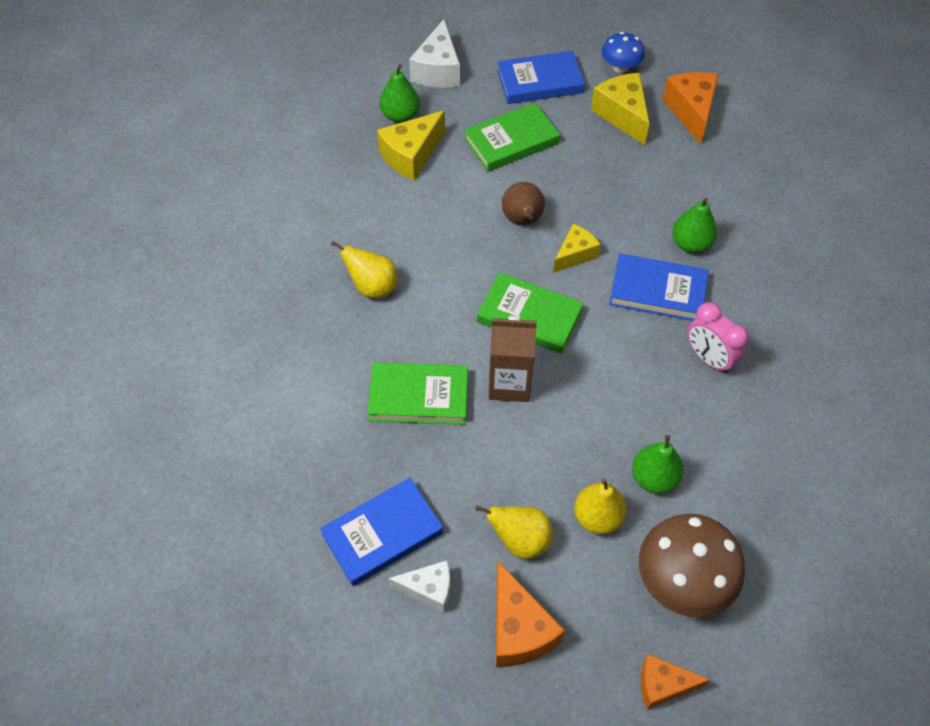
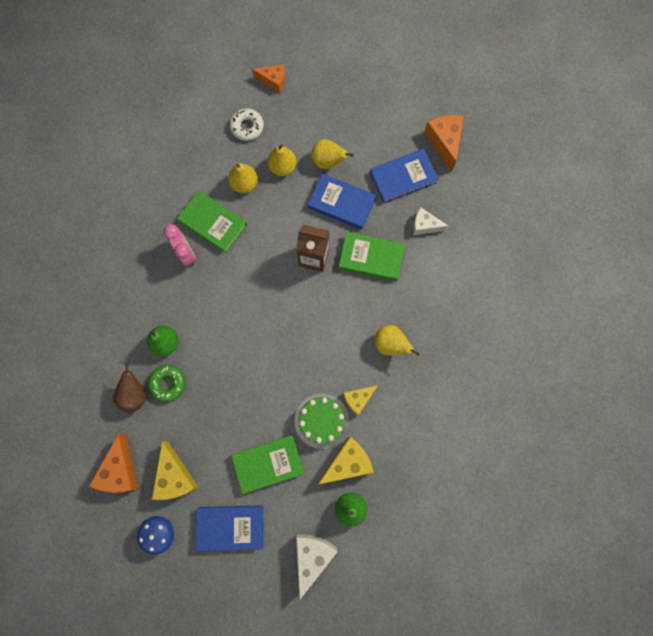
camera: 170 degrees left, 20 degrees up
(428, 589) = (382, 144): white cheese -> white cheese (425, 225)
(453, 191) = (321, 420): none -> green cake
(518, 629) = (338, 117): orange cheese -> orange cheese (444, 142)
(522, 220) = (277, 384): brown pear -> brown pear (134, 394)
(529, 316) = (290, 303): green book -> green book (213, 223)
(575, 254) = (248, 347): yellow cheese -> yellow cheese (358, 399)
(654, 478) = (244, 184): green pear -> yellow pear
(657, 291) = (201, 308): blue book -> blue book (341, 203)
(669, 201) = (168, 383): none -> green donut
(683, 581) = (247, 127): brown mushroom -> white donut

